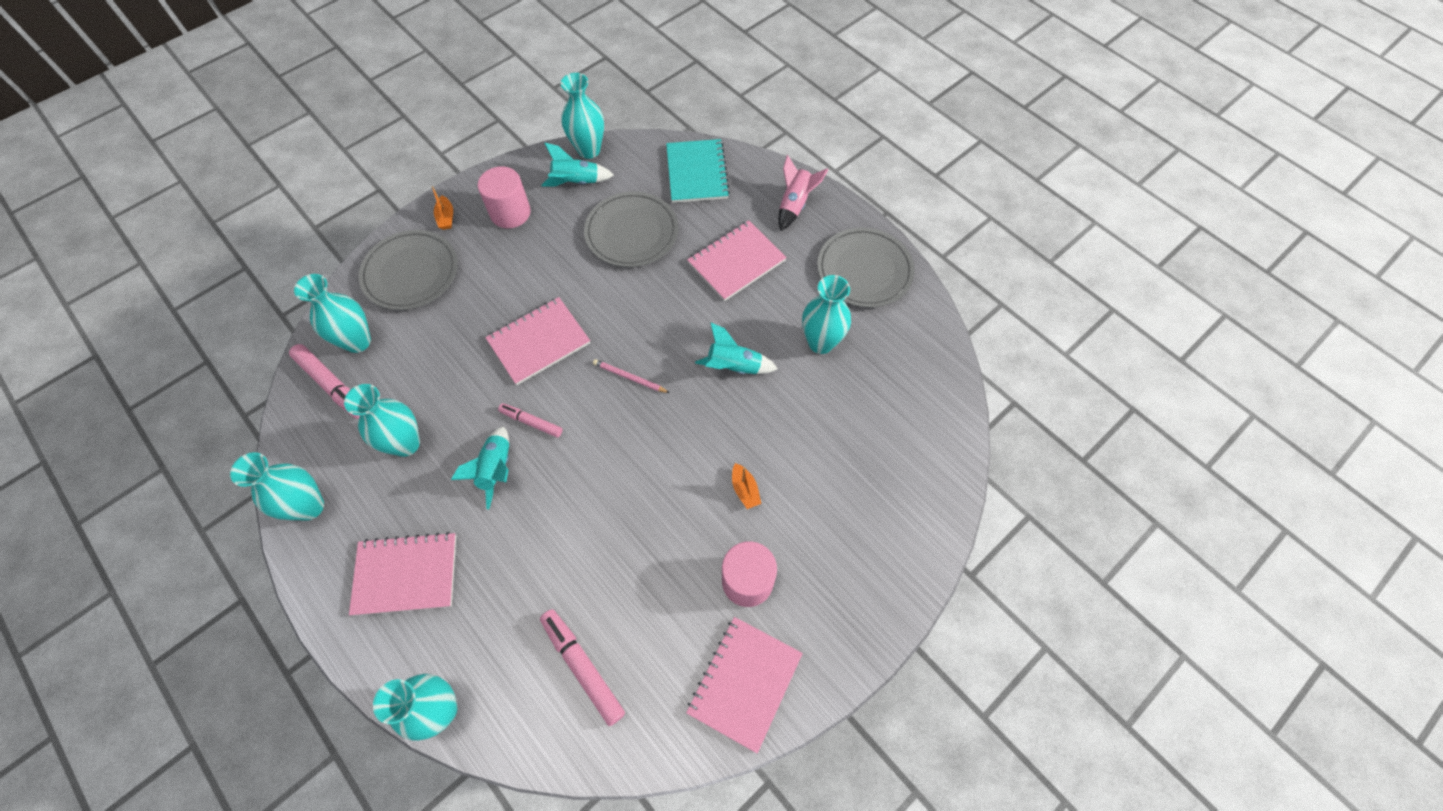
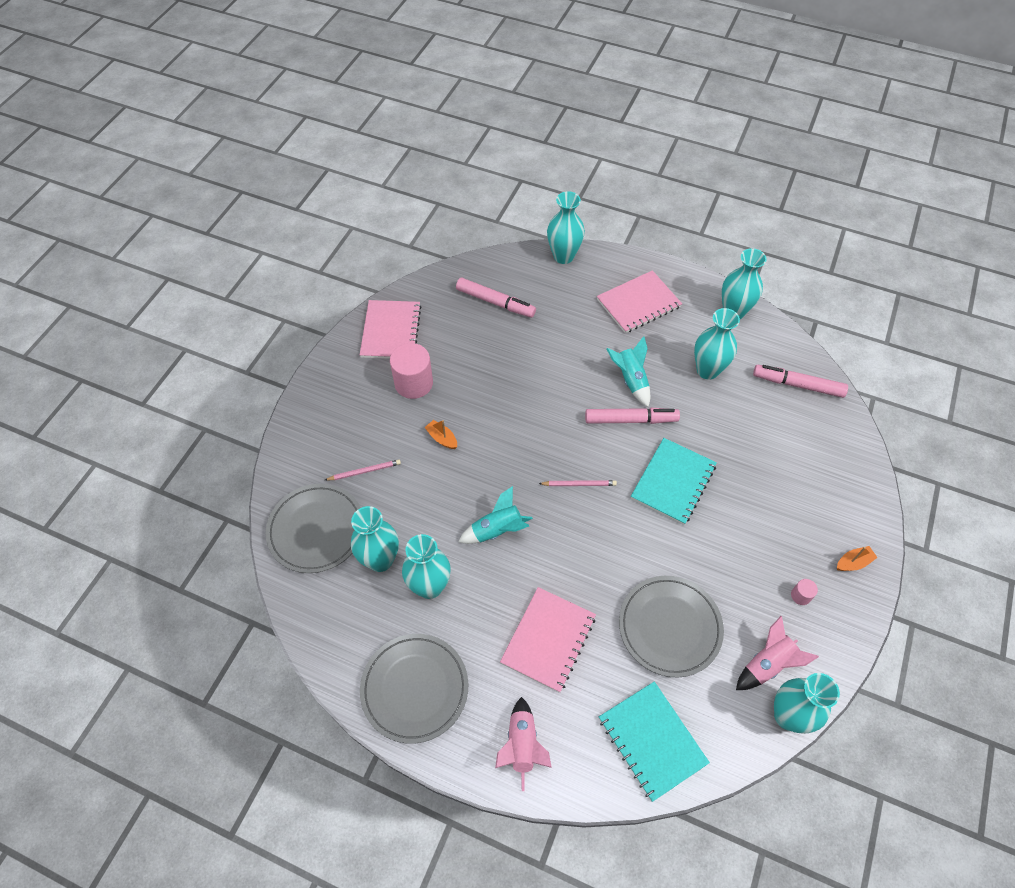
camera: 155 degrees right, 5 degrees down
(357, 341) = (812, 422): turquoise vase -> turquoise vase (380, 560)
(411, 273) = (830, 495): grey plate -> grey plate (316, 530)
(446, 217) = (853, 562): orange boat -> orange boat turned 105 degrees clockwise
(510, 213) = (800, 595): pink cylinder -> pink cylinder, size x0.45
(531, 422) = (630, 420): pink marker -> pink marker, size x1.60
(539, 342) = (673, 482): pink notebook -> turquoise notebook
(576, 182) = (767, 664): turquoise rocket -> pink rocket
(846, 486) = (364, 471): none -> pink pencil

